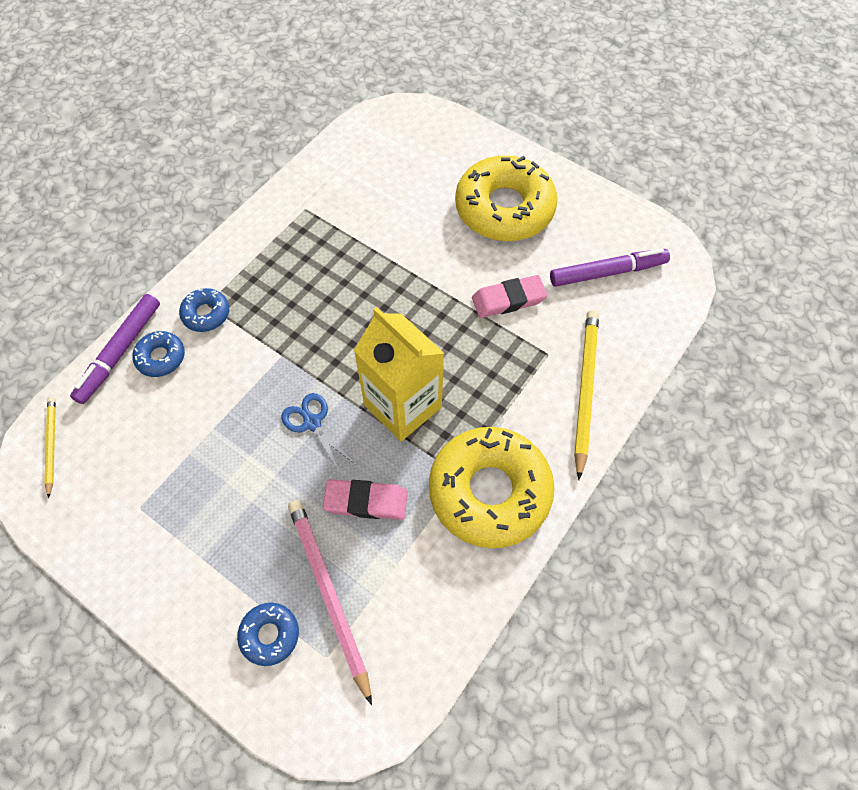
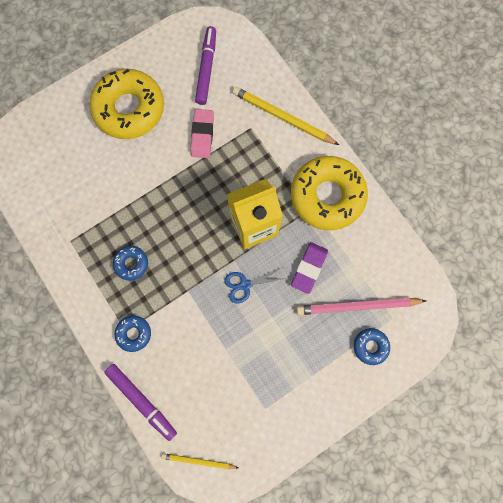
camera: 70 degrees left, 15 degrees up
(161, 357) = (157, 373): blue donut -> blue donut (131, 264)
(366, 501) = (309, 268): pink eraser -> purple eraser

